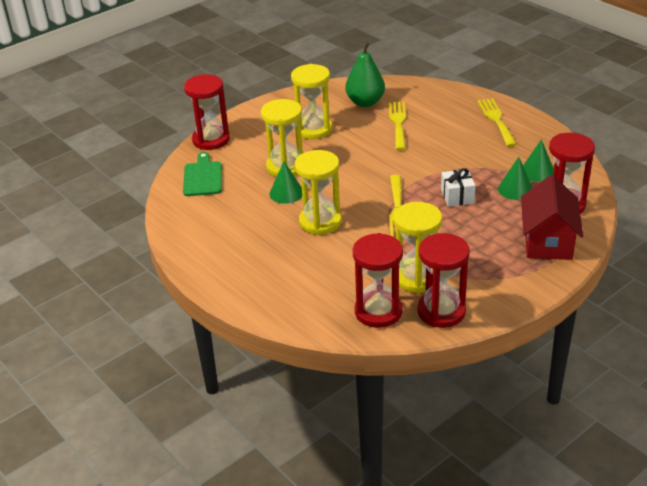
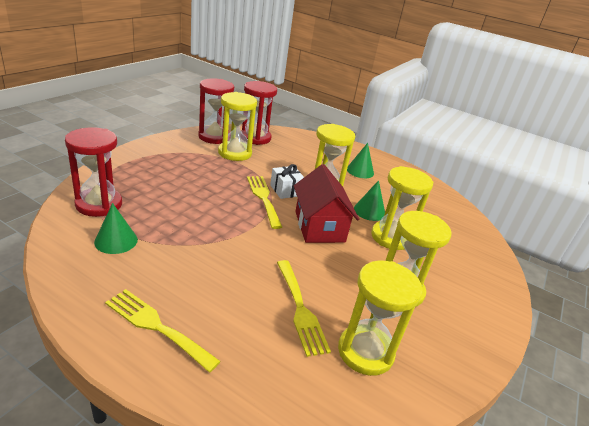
camera: 155 degrees right, 5 degrees down
(203, 177) = (454, 224): green cutting board -> none
(211, 140) = (494, 268): red hourglass -> none
(365, 102) = (365, 352): green pear -> yellow hourglass
(457, 196) = (209, 210): white gift -> white gift (286, 190)
(496, 120) = (157, 326): yellow fork -> yellow fork turned 150 degrees clockwise
(515, 189) = (147, 219): green cone -> green cone (360, 171)
(547, 241) = (127, 174): red house -> red house (319, 226)

